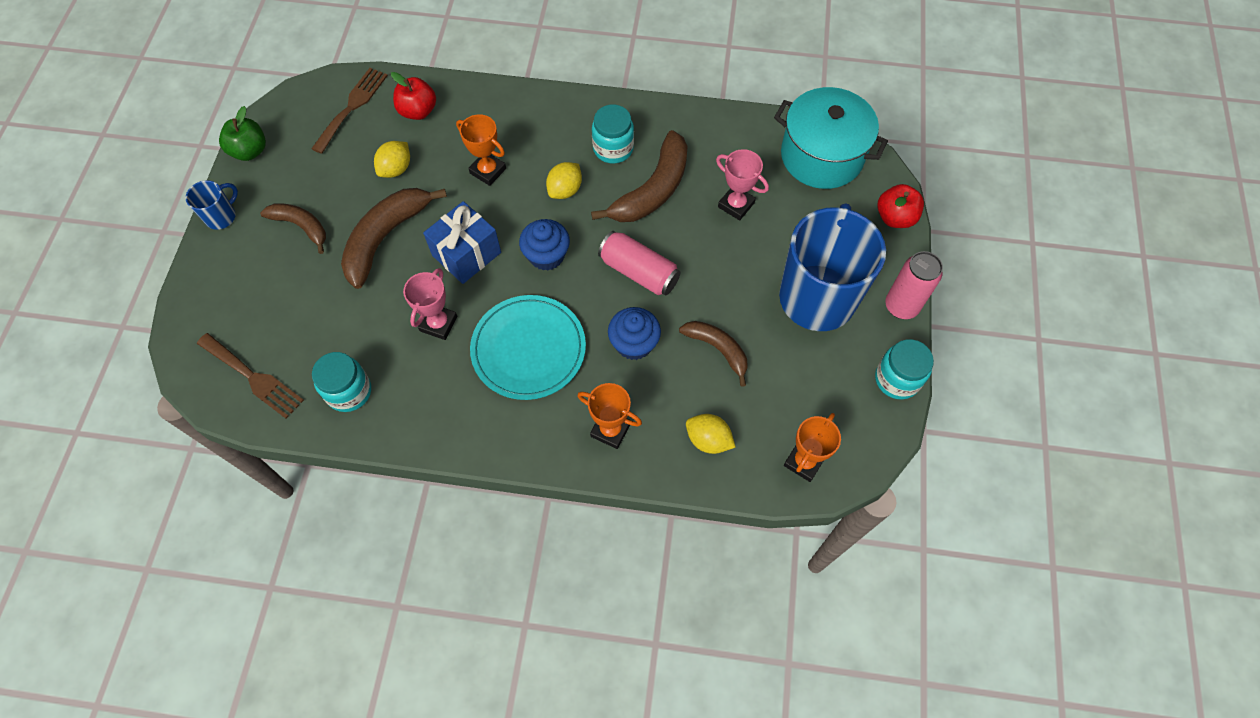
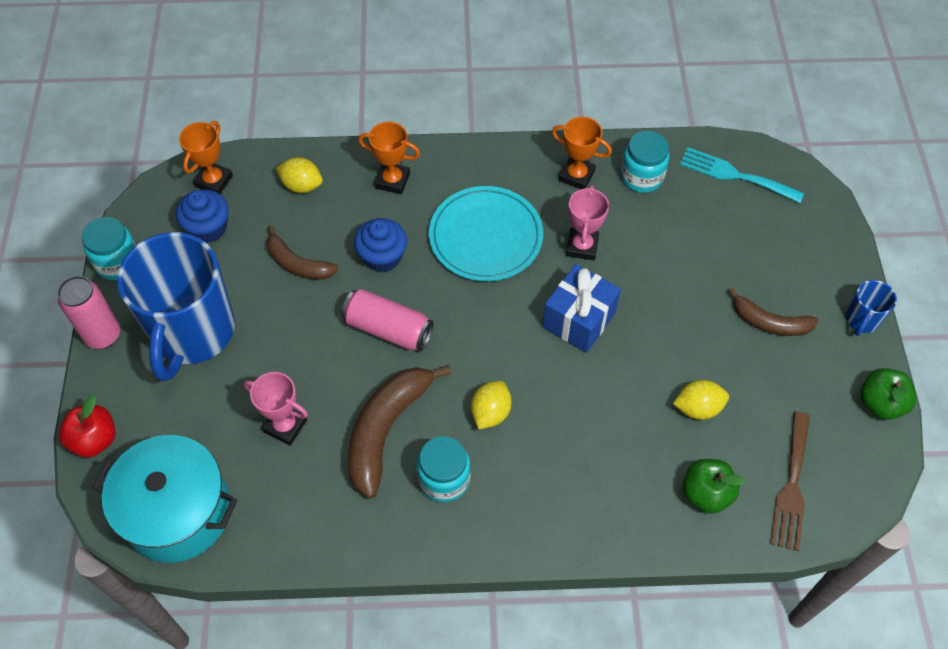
camera: 170 degrees right, 5 degrees down
(253, 377) = (734, 175): brown fork -> turquoise fork
(386, 238) = (672, 324): brown banana -> none
(396, 169) = (698, 408): yellow lemon -> yellow lemon turned 60 degrees clockwise
(418, 111) = (706, 493): red apple -> green apple
(488, 171) = (589, 423): orange trophy -> orange trophy (576, 176)
(546, 255) = (492, 331): blue cupcake -> blue cupcake (208, 228)

